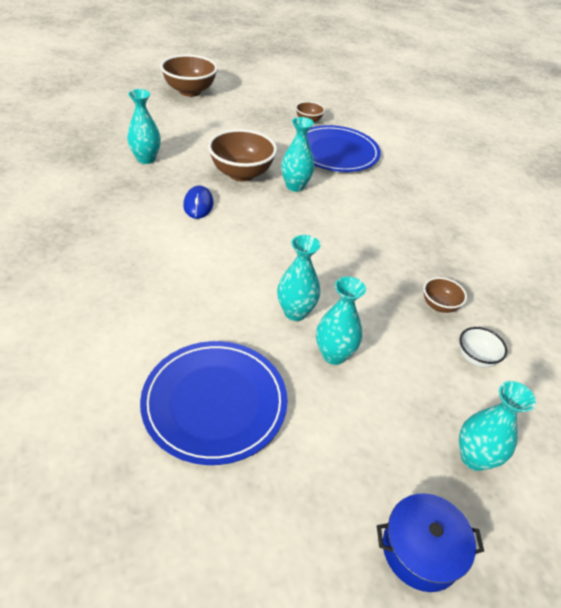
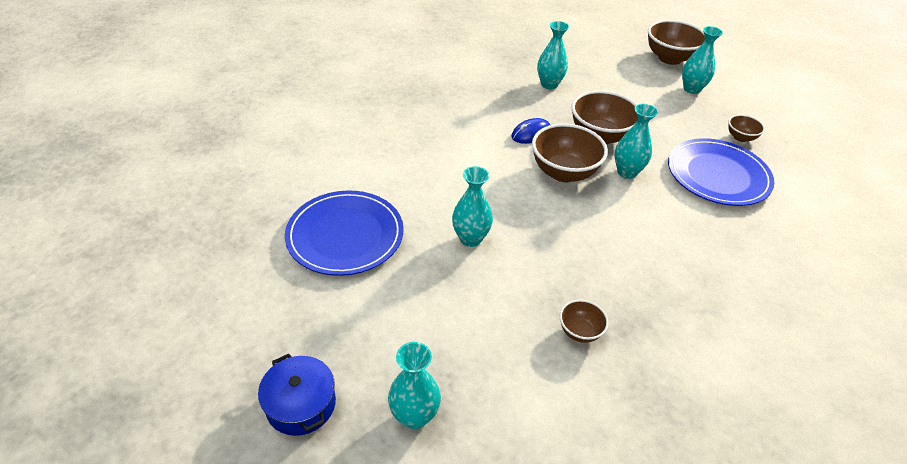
camera: 60 degrees right, 0 degrees up
(265, 215) = (564, 172): none -> brown bowl
(334, 355) = (447, 280): turquoise vase -> turquoise vase (691, 89)
(476, 358) = (536, 383): white bowl -> none

